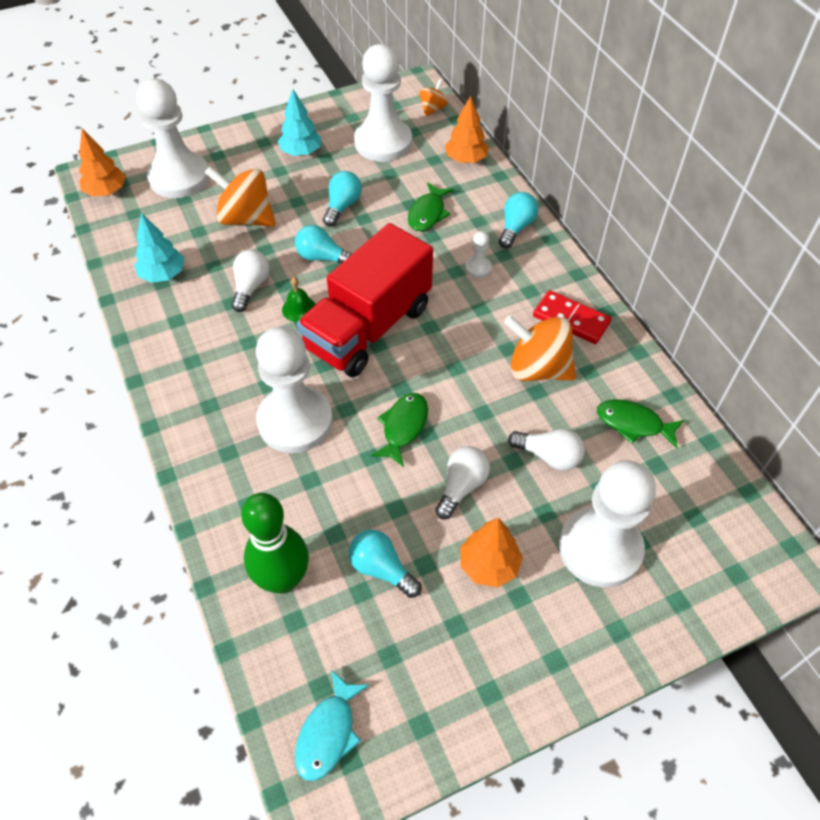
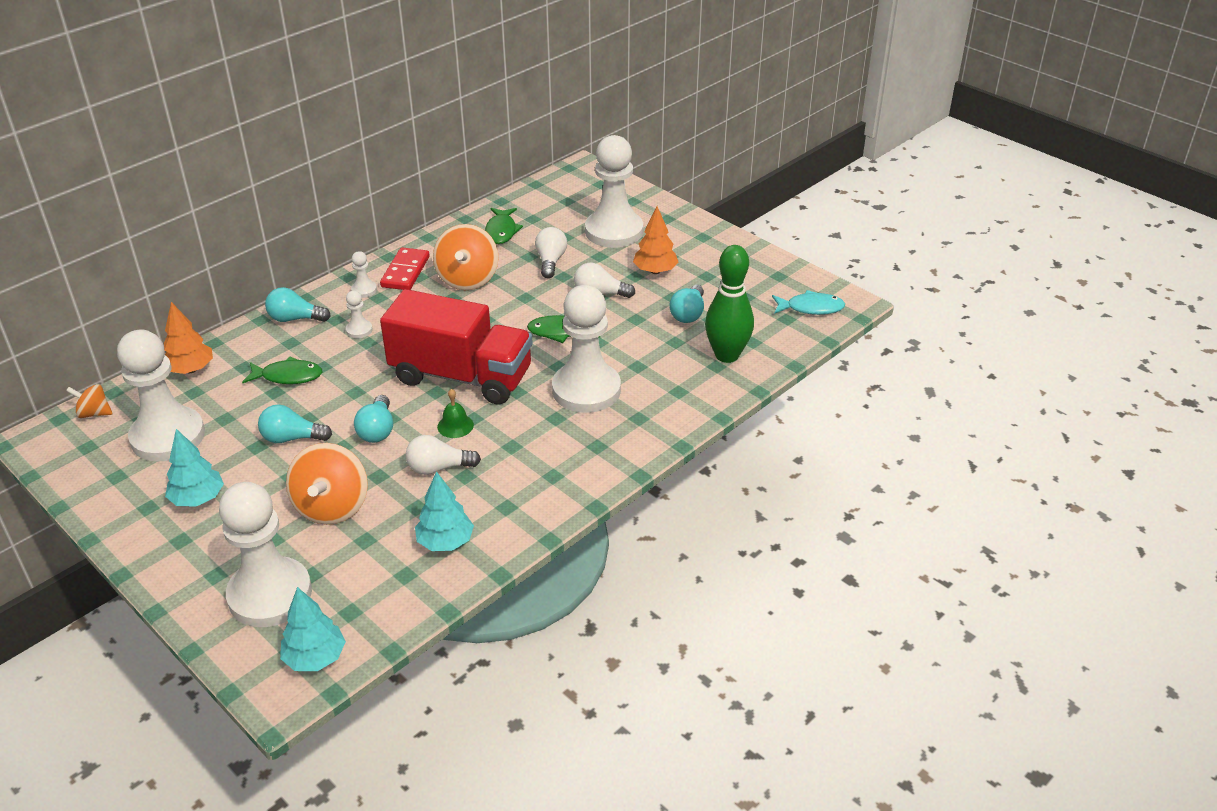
camera: 110 degrees left, 15 degrees down
(106, 192) = (315, 658): orange tree -> turquoise tree
(547, 282) = (364, 290): none -> white pawn

